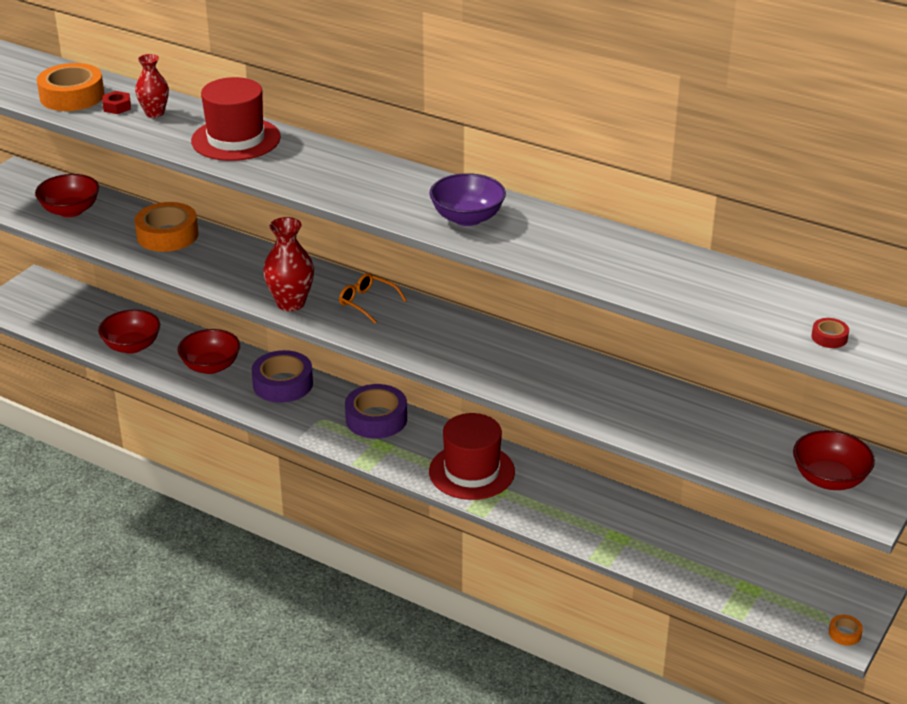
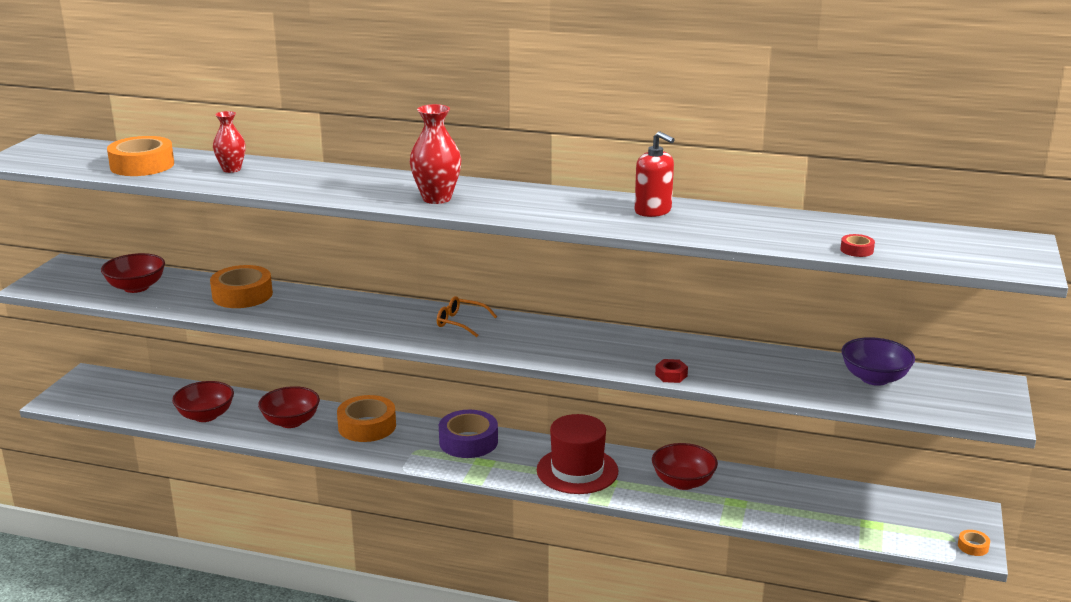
camera: 15 degrees left, 10 degrees down
(117, 107) = (191, 168): red nut -> red nut (671, 375)
(236, 139) = (322, 180): red hat -> none
(283, 384) = (367, 426): purple tape -> orange tape
(291, 303) = (389, 332): red vase -> red vase (437, 198)
(467, 218) = (575, 210): purple bowl -> purple bowl (874, 378)
(547, 229) = (653, 211): none -> red soap dispenser
(829, 337) = (952, 254): red tape -> red tape (856, 250)
(829, 479) = (949, 398): red bowl -> red bowl (683, 482)

